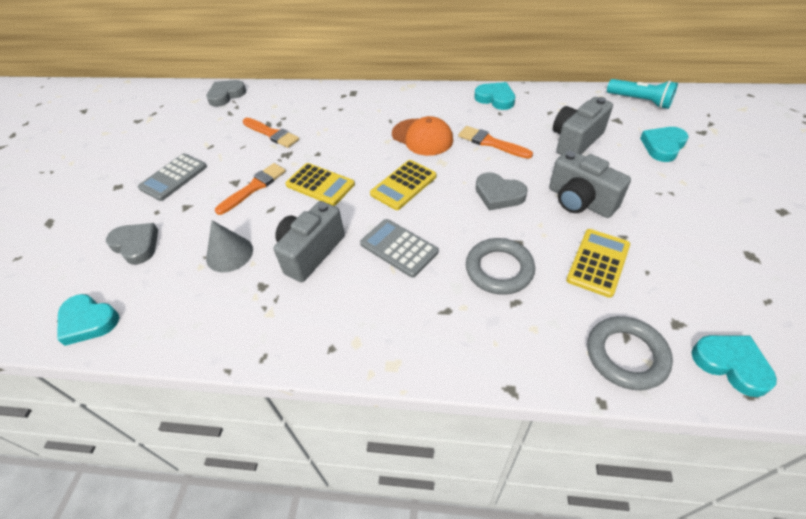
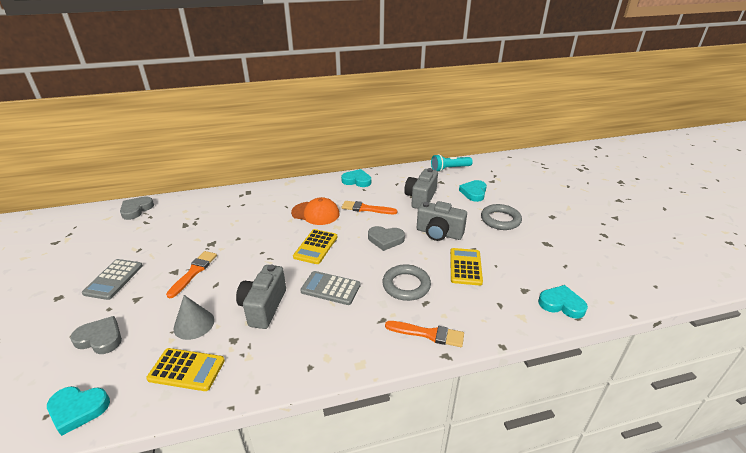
camera: 25 degrees left, 15 degrees down
(272, 134) = (192, 231): orange brush -> orange brush (428, 334)
(320, 184) = (250, 259): yellow calculator -> yellow calculator (187, 369)
(626, 355) = (504, 315): grey ring -> grey ring (500, 220)
(640, 101) = (449, 169): turquoise flashlight -> turquoise flashlight turned 150 degrees clockwise

